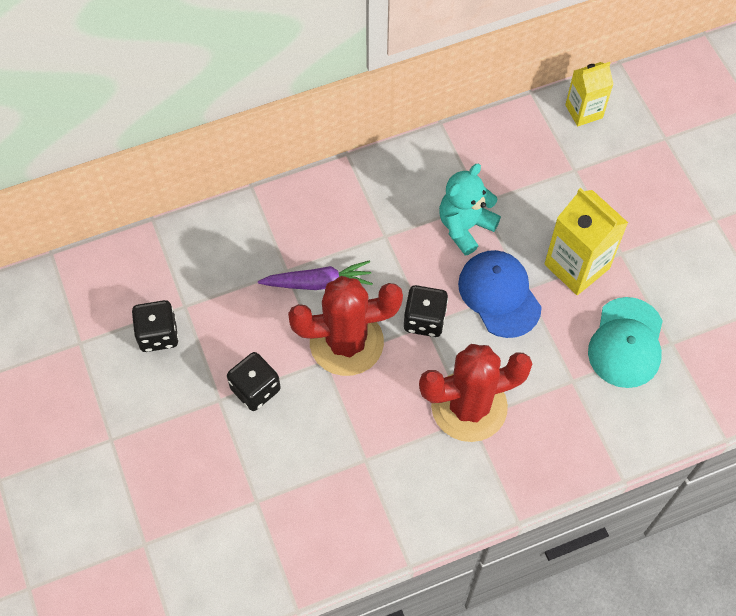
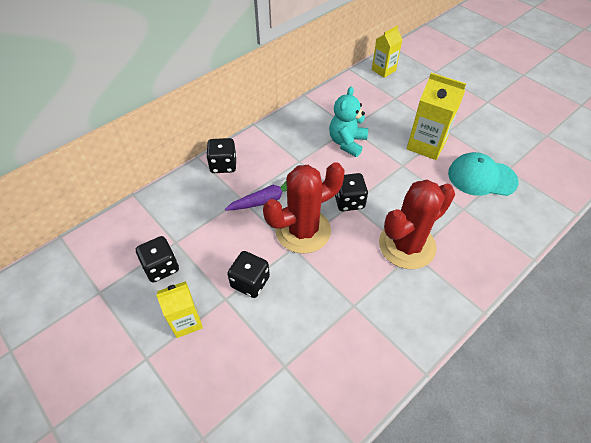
camera: 20 degrees left, 10 degrees down
(166, 412) = (186, 321): none -> yellow carton
(281, 210) = (223, 165): none -> black dice
(499, 294) = (388, 173): blue cap -> none
(626, 343) = (481, 177): turquoise cap -> turquoise cap turned 105 degrees clockwise

